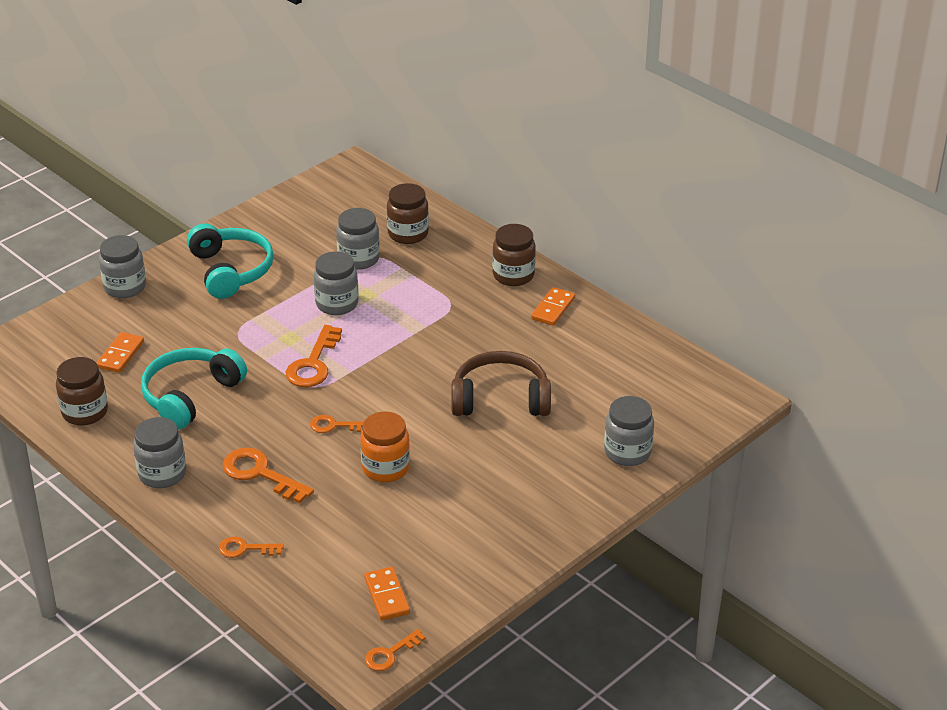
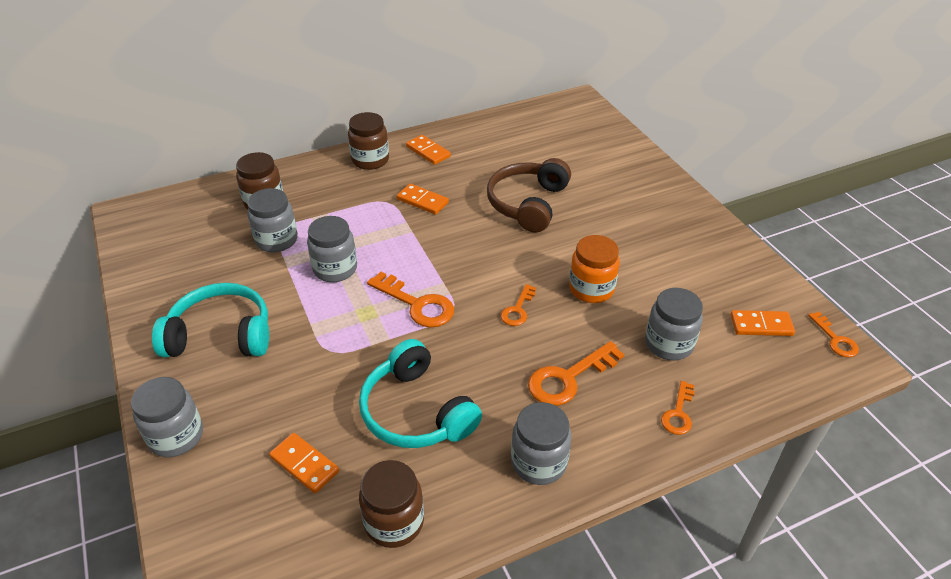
camera: 70 degrees left, 5 degrees up
(464, 327) = (422, 201): none -> orange domino
(627, 452) = (619, 159): grey jar -> grey jar (668, 344)

